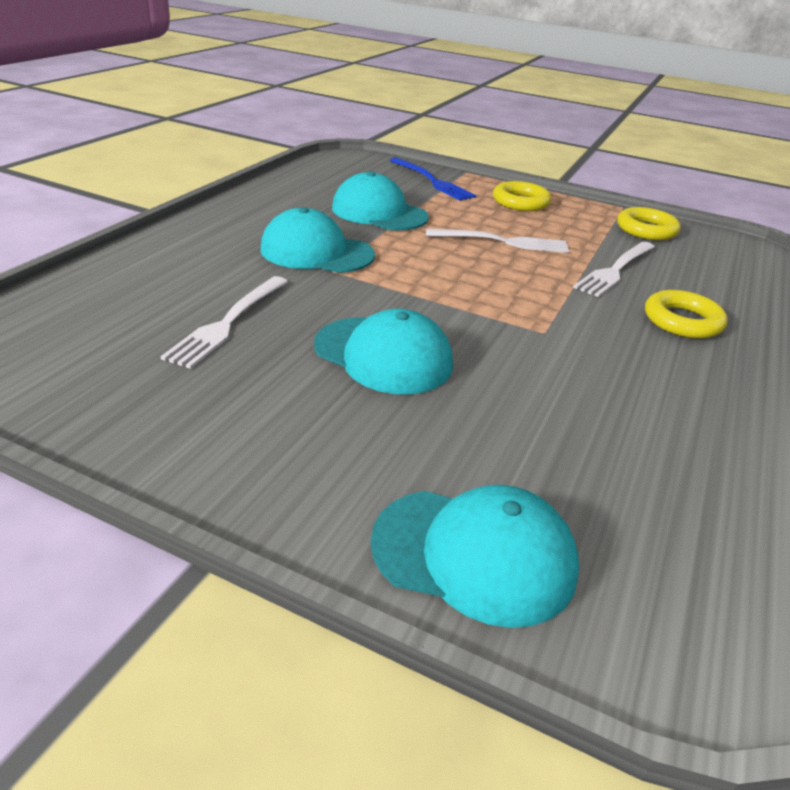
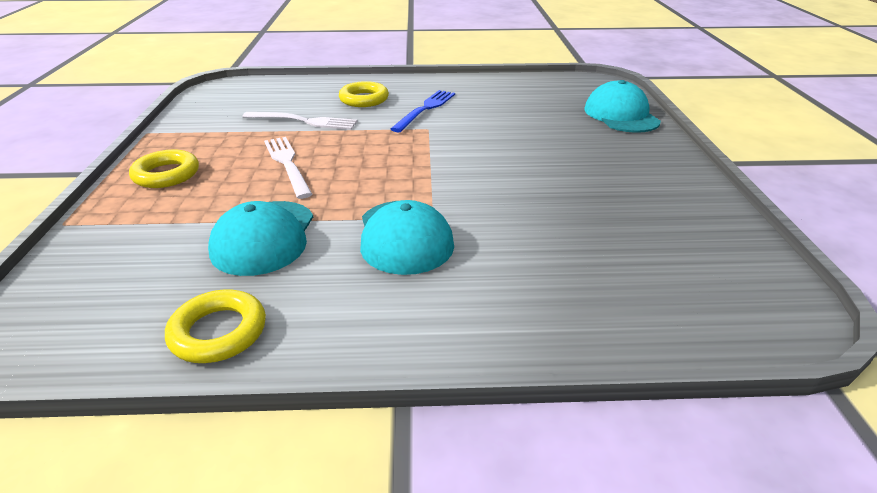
camera: 115 degrees left, 0 degrees up
(227, 323) = (571, 226): white fork -> none
(383, 355) = (523, 163): turquoise cap -> none
(433, 181) = (118, 235): blue fork -> blue fork (426, 109)
(646, 229) = (204, 120): yellow ring -> yellow ring (218, 332)

